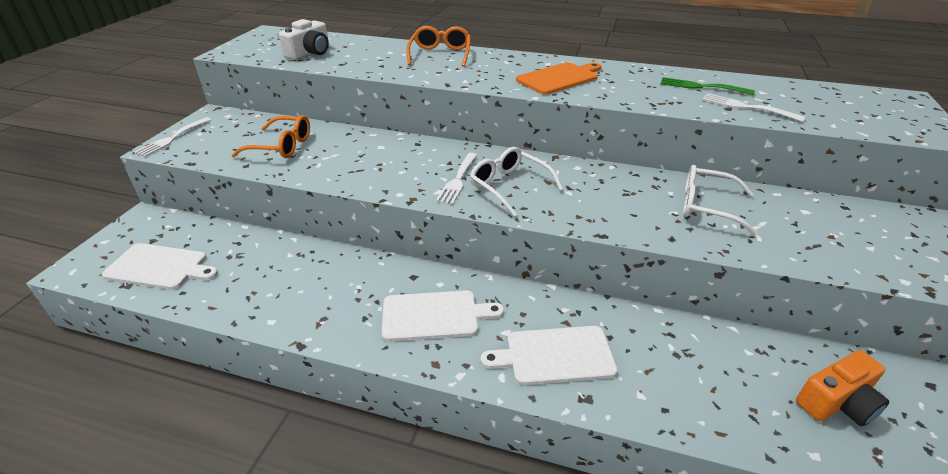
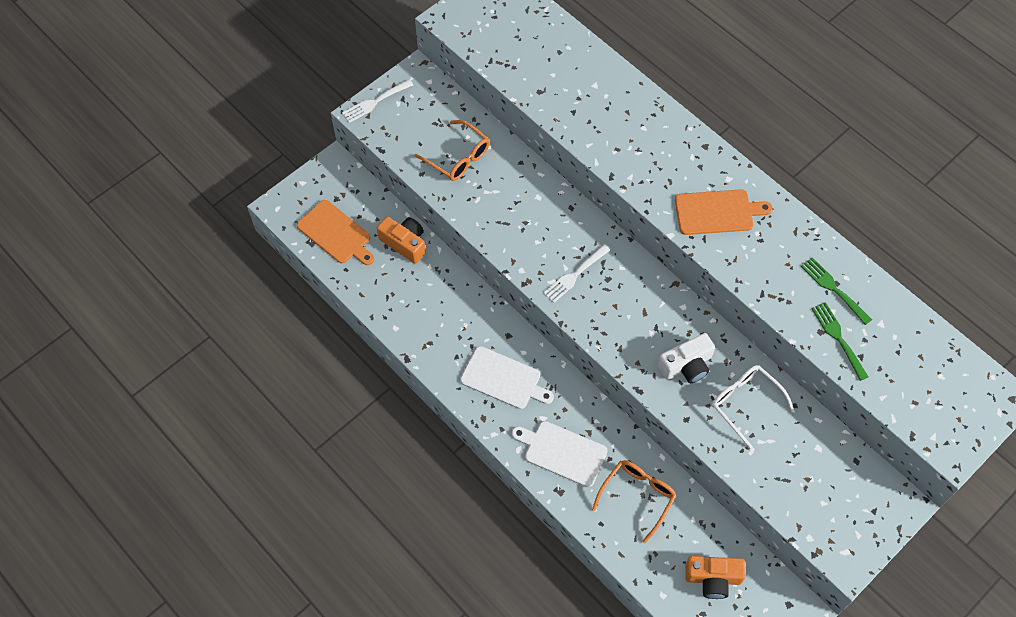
camera: 30 degrees right, 25 degrees up
(159, 267) = (336, 233): white cutting board -> orange cutting board
(251, 247) = (404, 243): none -> orange camera
(310, 52) = (521, 53): white camera -> white camera (686, 365)
(440, 54) = (639, 113): orange glasses -> orange glasses (637, 496)
(509, 186) = (610, 303): white glasses -> none
(746, 107) = (838, 338): white fork -> green fork

